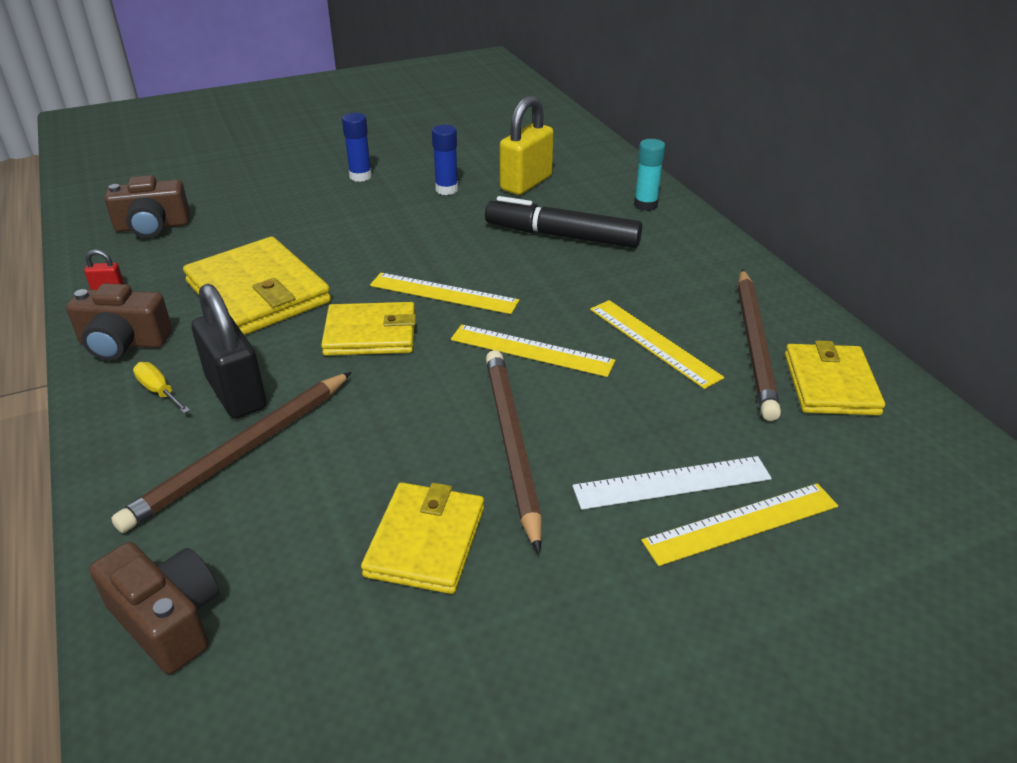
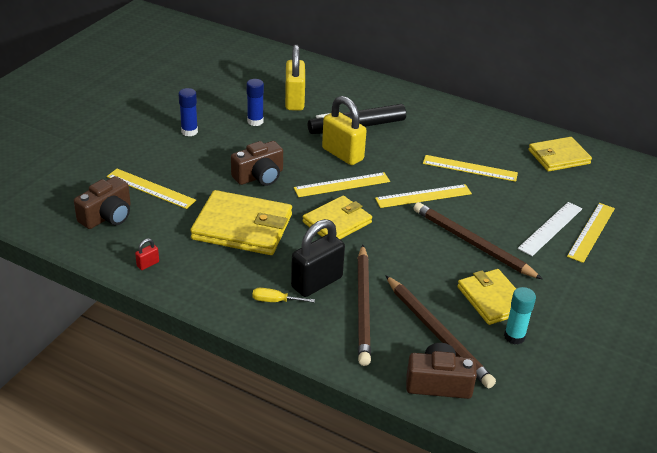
camera: 40 degrees left, 0 degrees up
(123, 343) = (212, 288): brown camera -> brown camera (259, 176)
(234, 216) = (150, 188): none -> yellow ruler
(236, 393) = (317, 282): black padlock -> black padlock turned 60 degrees counterclockwise
(497, 259) = (342, 154): none -> yellow padlock
(645, 205) = (375, 92): turquoise glue stick -> turquoise glue stick (514, 336)
(755, 345) = (511, 151): brown pencil -> brown pencil (437, 333)
(830, 384) = (558, 157): yellow wallet -> yellow wallet turned 75 degrees counterclockwise

